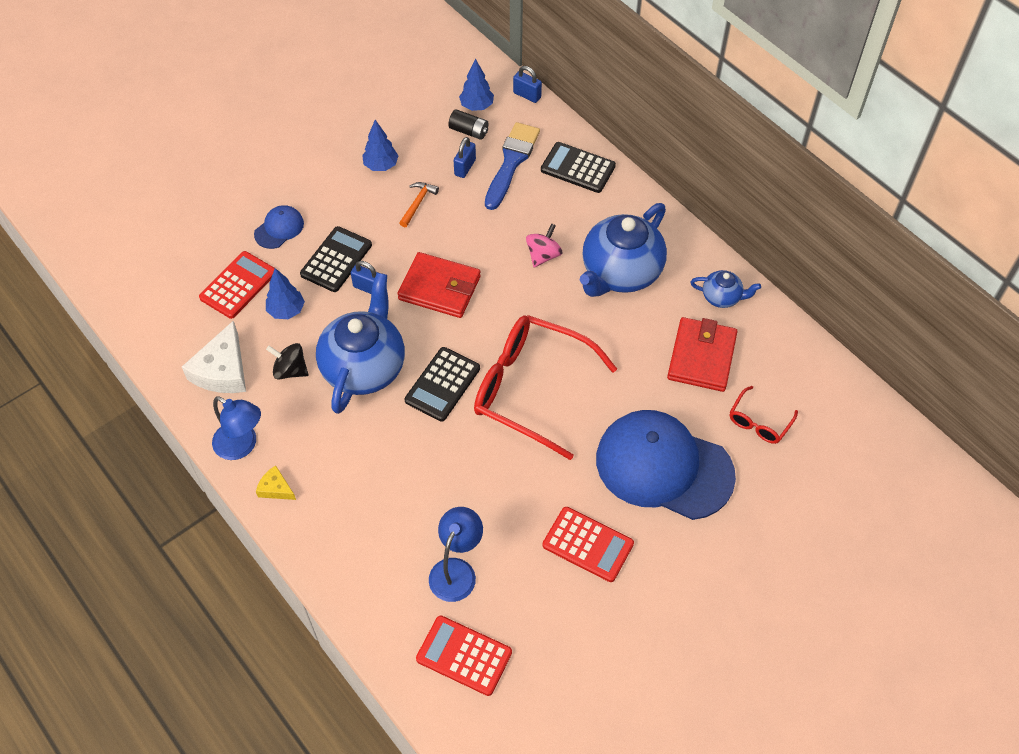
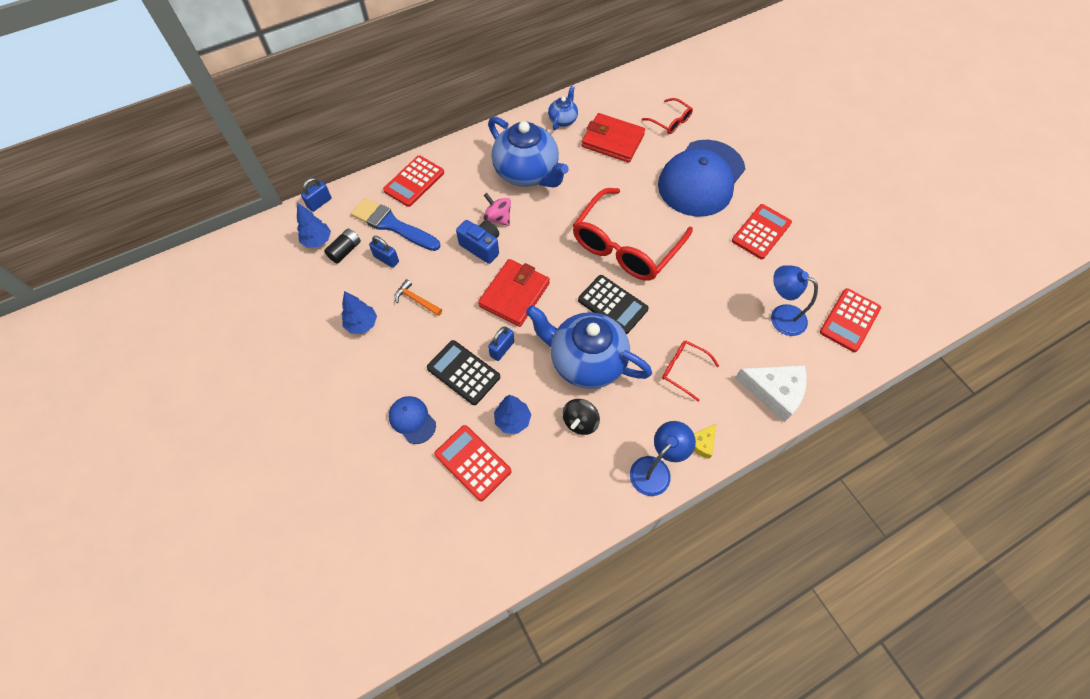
camera: 80 degrees left, 5 degrees up
(222, 370) = (570, 482): white cheese -> white cheese (774, 392)
(365, 464) = (683, 370): none -> red glasses
(499, 247) = (481, 246): none -> blue camera
(578, 168) = (414, 181): black calculator -> red calculator

